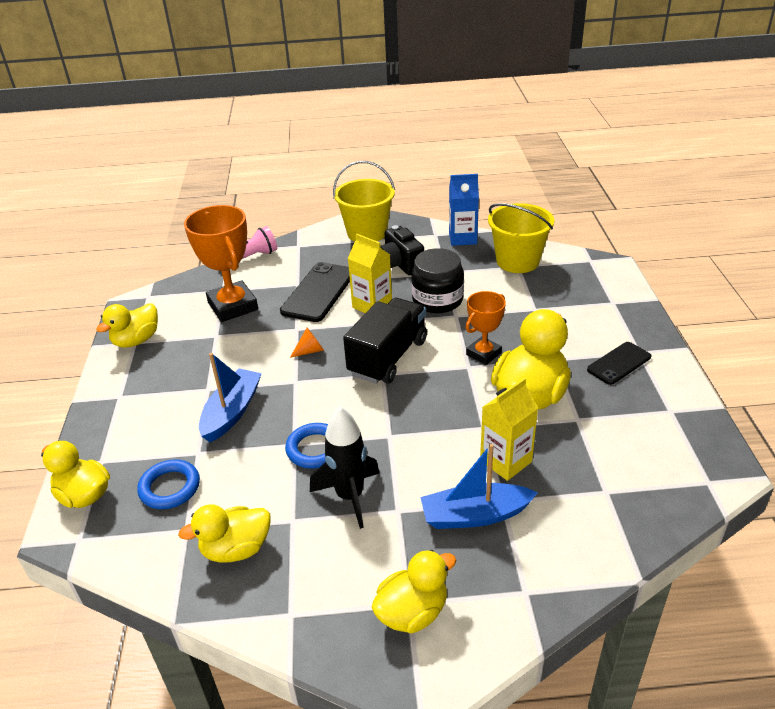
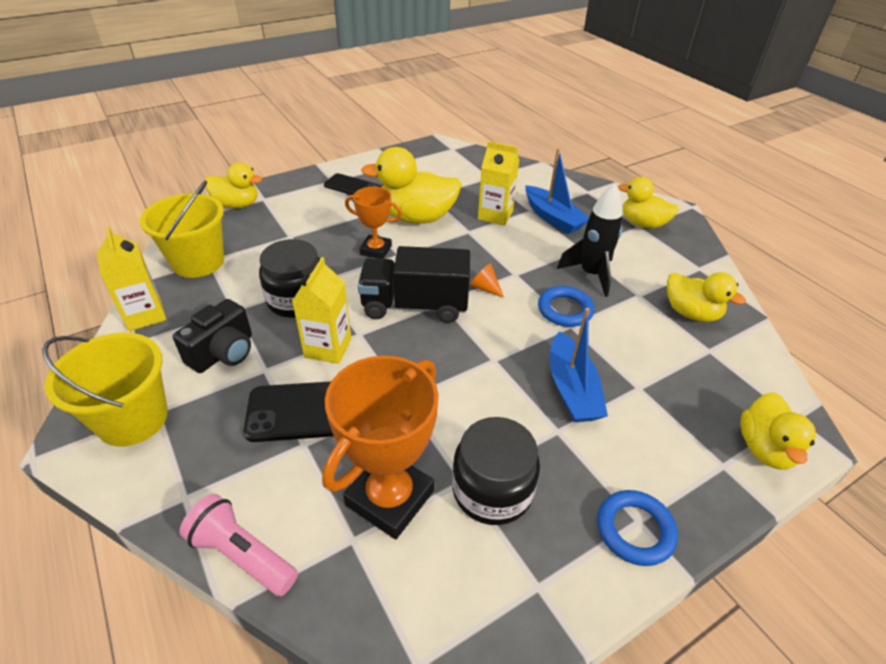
camera: 120 degrees left, 5 degrees up
(136, 340) = (534, 586): yellow duck -> yellow duck (237, 204)
(170, 487) = (690, 385): blue ring -> blue ring (635, 530)
(199, 344) = (492, 490): none -> black jar
(232, 412) = (572, 389): blue boat -> blue boat turned 90 degrees counterclockwise
(310, 351) = (439, 368): orange cone -> orange cone (485, 288)
(462, 238) = (145, 315): blue carton -> yellow carton

